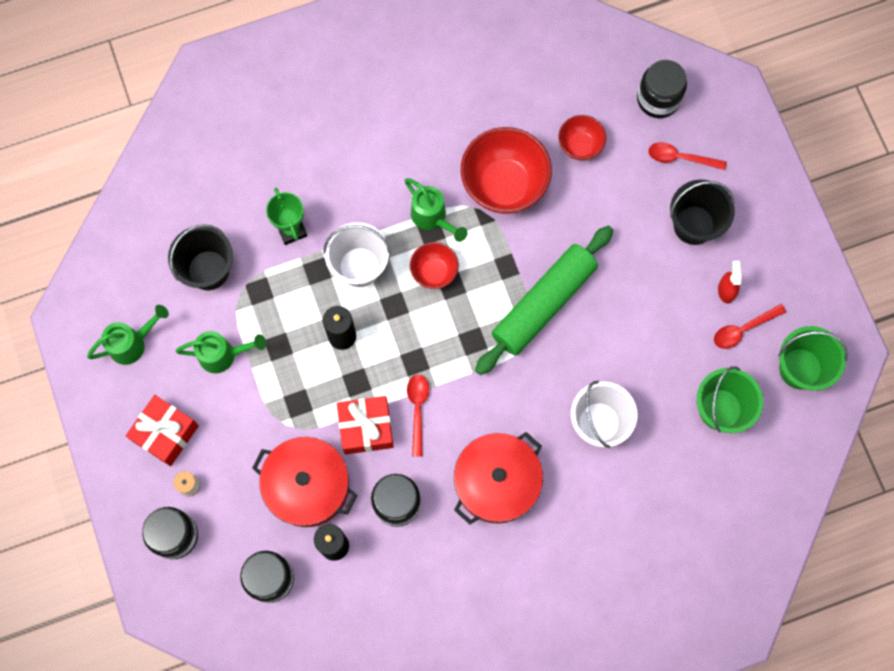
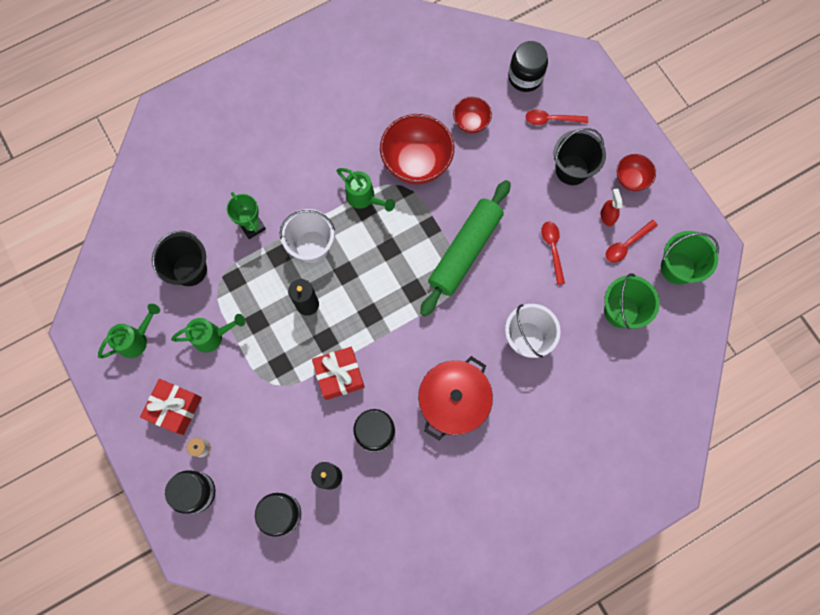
camera: 10 degrees left, 0 degrees up
(307, 486) = (299, 431): red pot -> none
(417, 409) = (379, 353): red spoon -> red spoon (552, 248)
(434, 272) = (373, 241): red bowl -> red bowl (631, 179)

